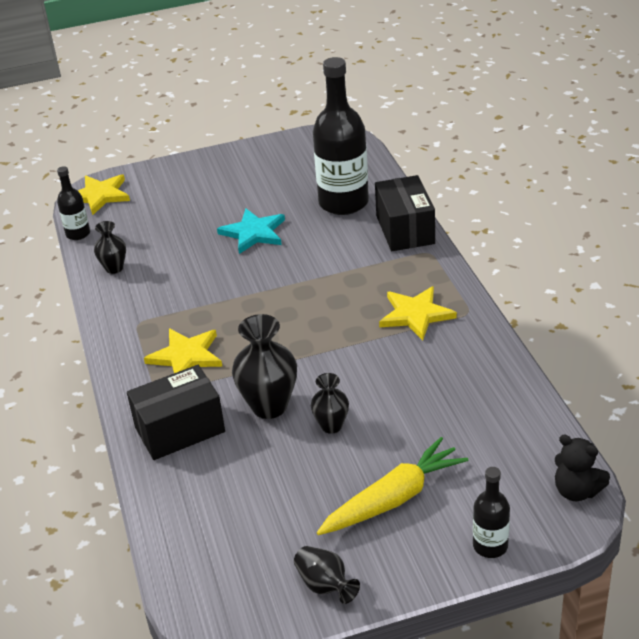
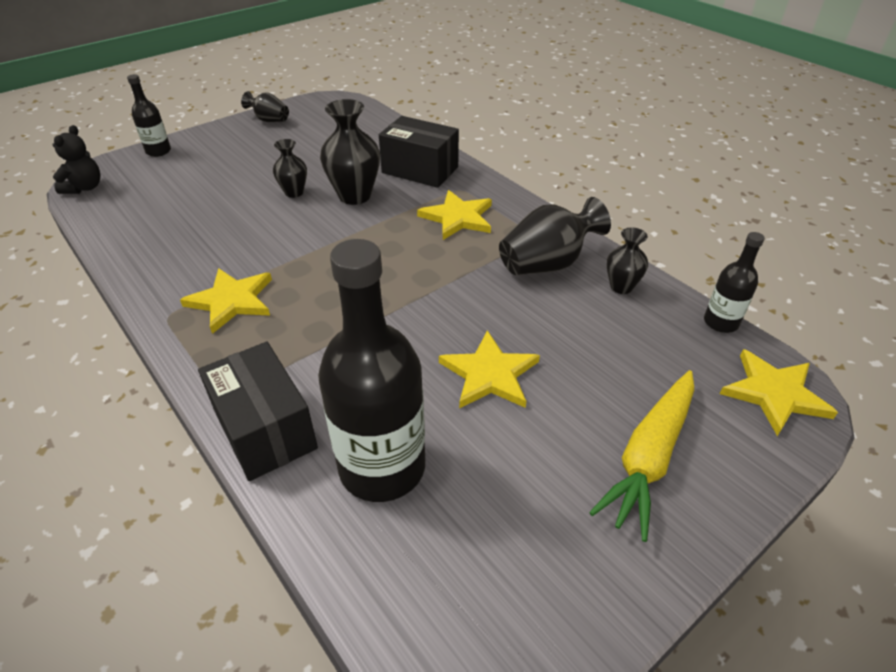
camera: 155 degrees right, 5 degrees up
(149, 296) = (547, 264): none -> black vase
(180, 429) = (420, 170): black box -> black box turned 75 degrees clockwise
(254, 233) = (489, 374): turquoise star -> yellow star
(393, 498) = (231, 161): yellow carrot -> yellow carrot (649, 457)
(576, 491) = (84, 188): black teddy bear -> black teddy bear turned 90 degrees clockwise

